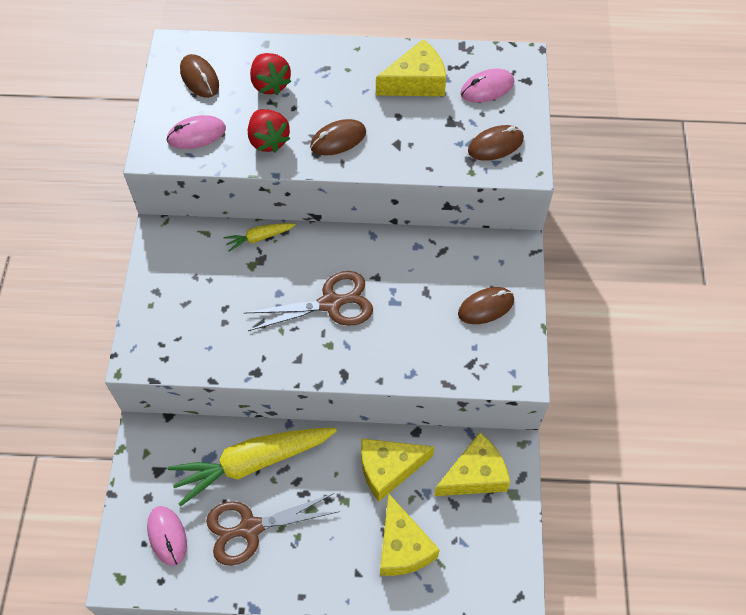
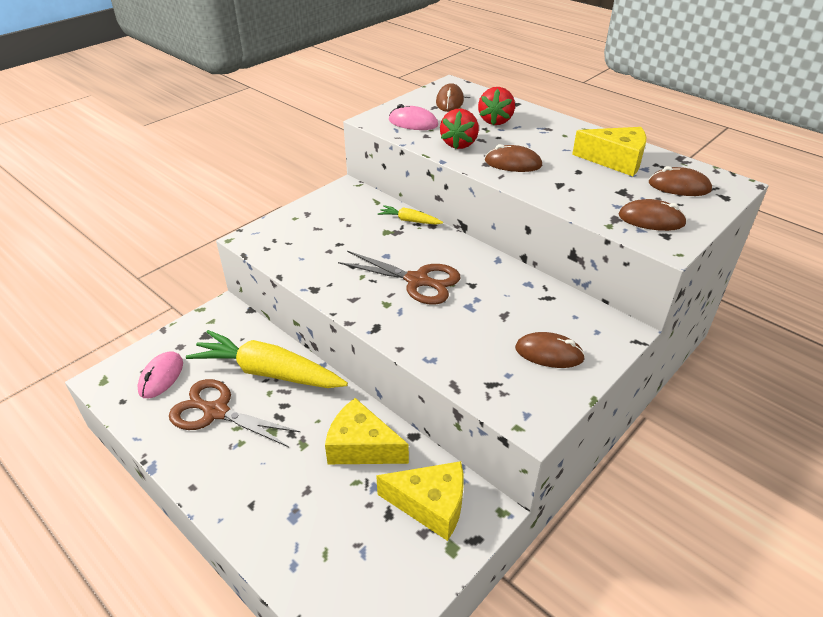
camera: 40 degrees right, 20 degrees down
(402, 546) = (308, 513): yellow cheese -> none
(487, 88) = (679, 186): pink mouse -> brown mouse

